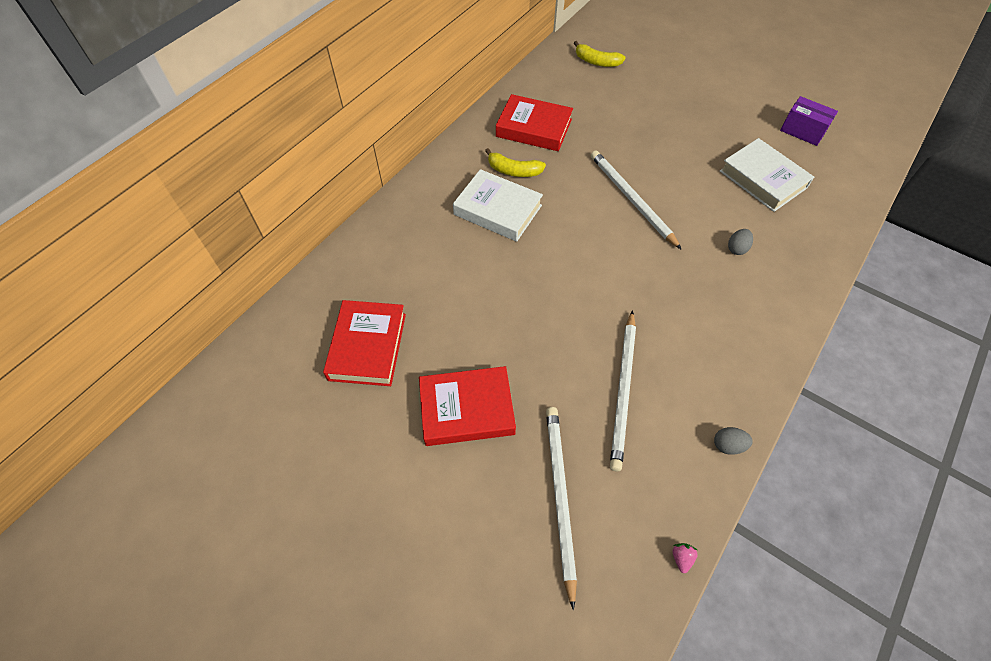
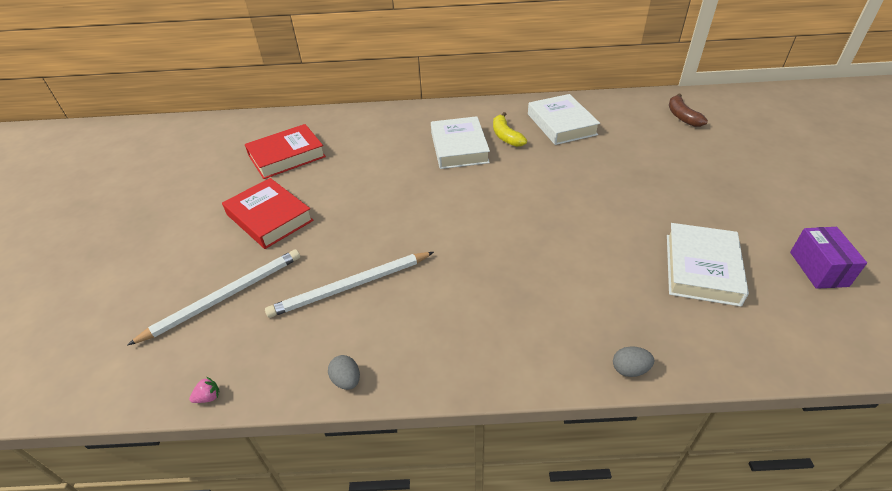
camera: 55 degrees right, 15 degrees down
(534, 128) = (561, 124): red book -> white book
(596, 62) = (682, 116): yellow banana -> brown banana
(631, 199) = (556, 201): white pencil -> none
(737, 248) = (585, 288): grey egg -> grey egg (629, 369)

